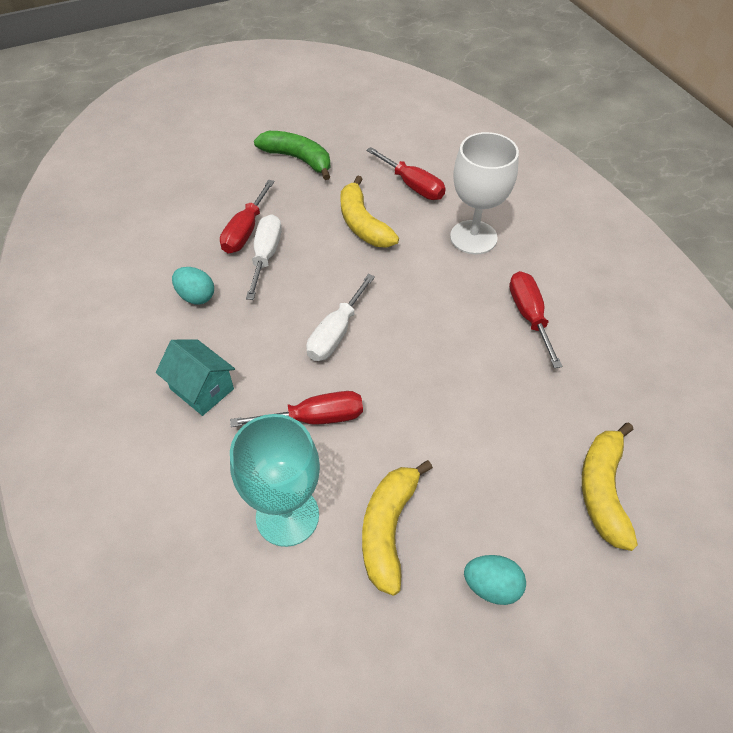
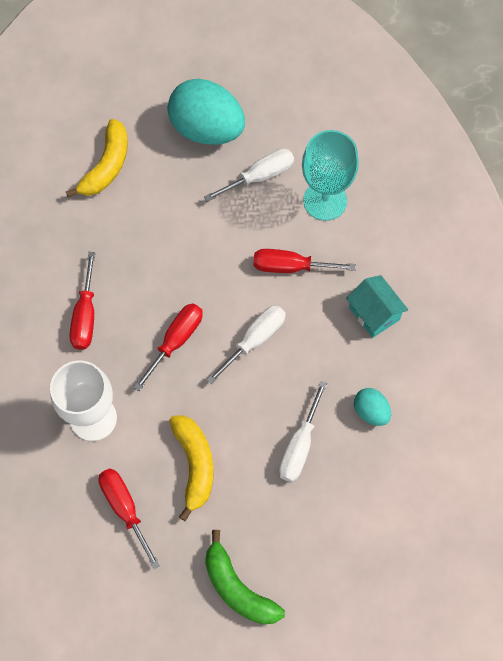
camera: 165 degrees left, 15 degrees up
(245, 231) = (314, 485): red screwdriver -> red screwdriver (176, 341)
(388, 529) = (260, 176): yellow banana -> white screwdriver
(491, 586) = (207, 129): turquoise egg -> turquoise egg, size x2.10

